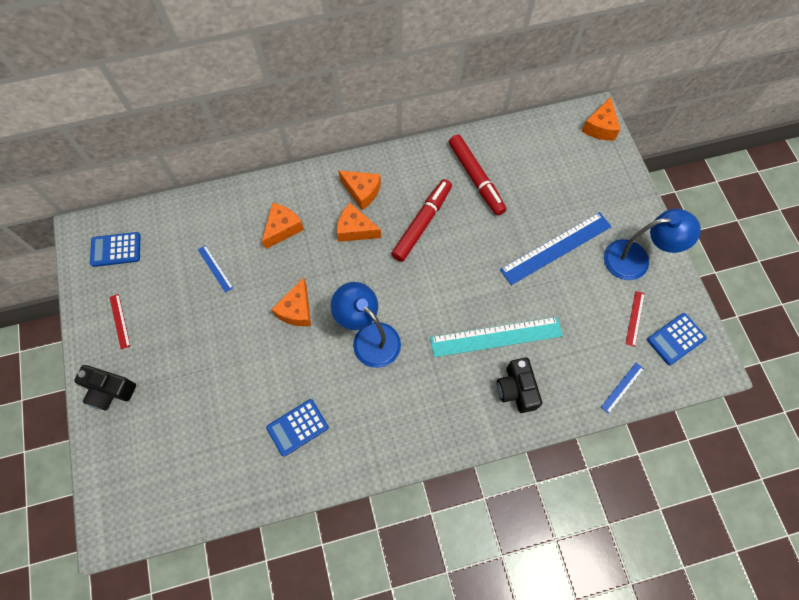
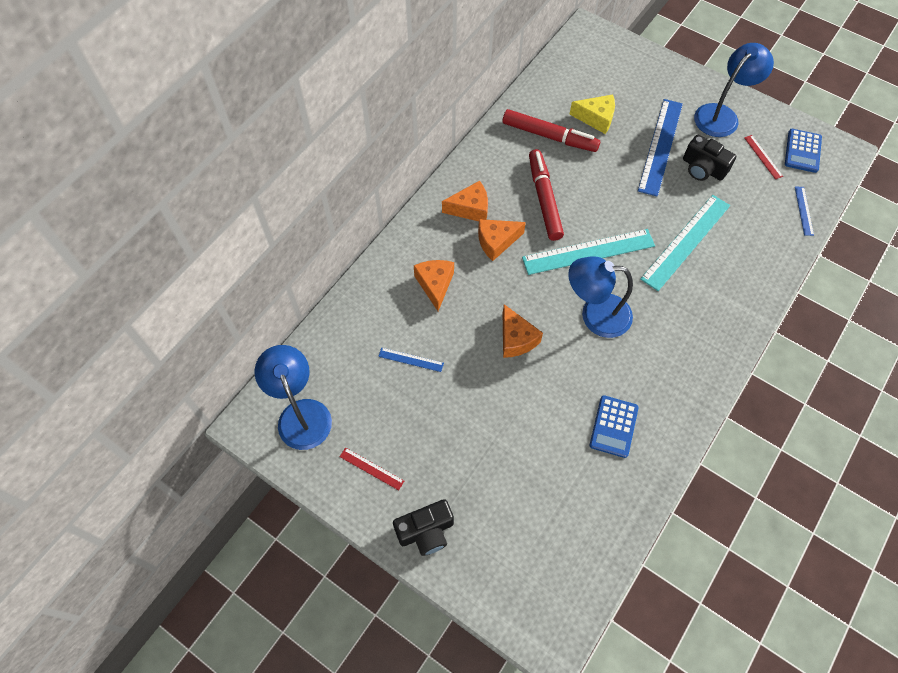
camera: 40 degrees left, 5 degrees down
(116, 249) = (301, 413): blue calculator -> blue lamp
(413, 287) = (588, 252): none -> turquoise ruler
(516, 389) = (738, 267): black camera -> black camera (703, 168)
(527, 190) = (596, 118): none -> yellow cheese
(600, 127) = (601, 37): orange cheese -> none

